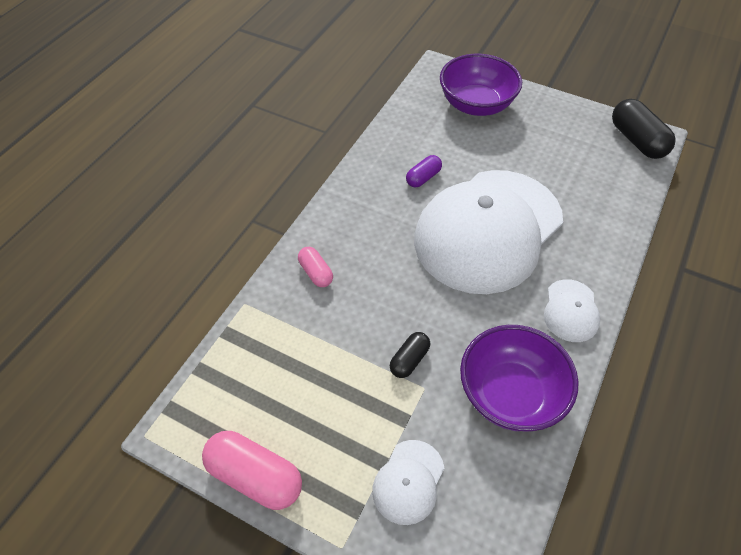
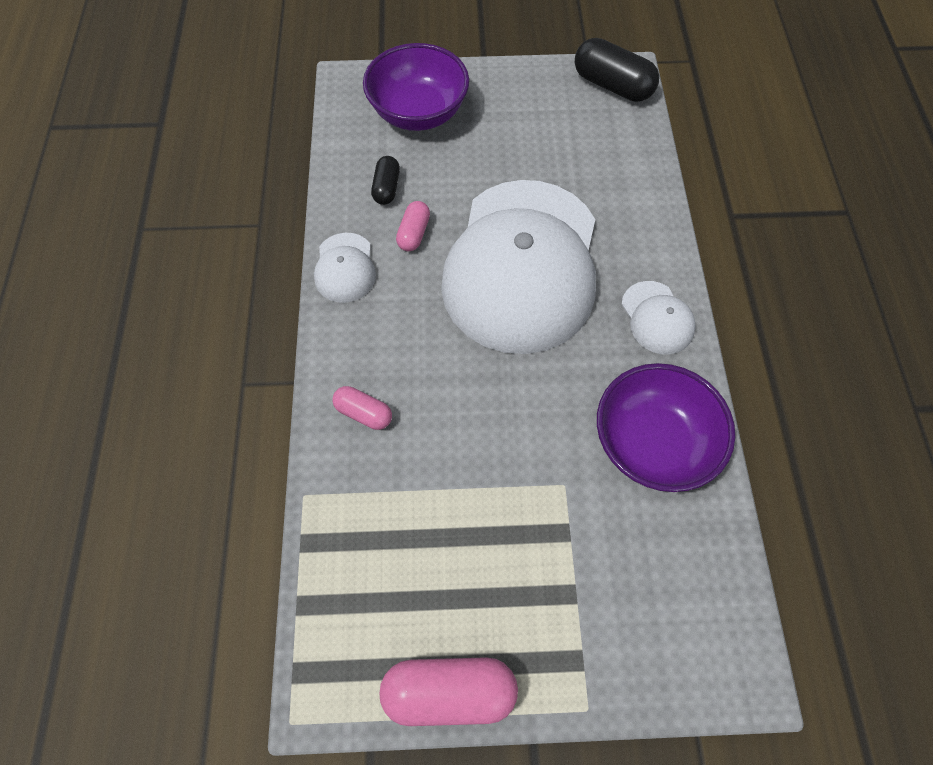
camera: 30 degrees left, 10 degrees up
(408, 482) = (610, 598): white cap -> white cap (345, 268)
(409, 360) = (530, 462): black capsule -> black capsule (386, 188)
(423, 178) = (414, 233): purple capsule -> pink capsule

